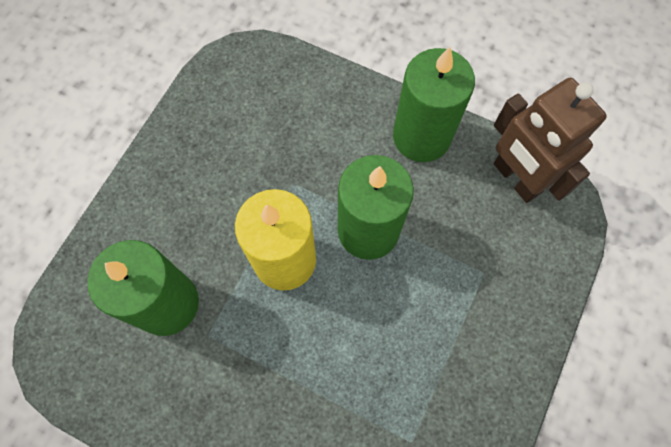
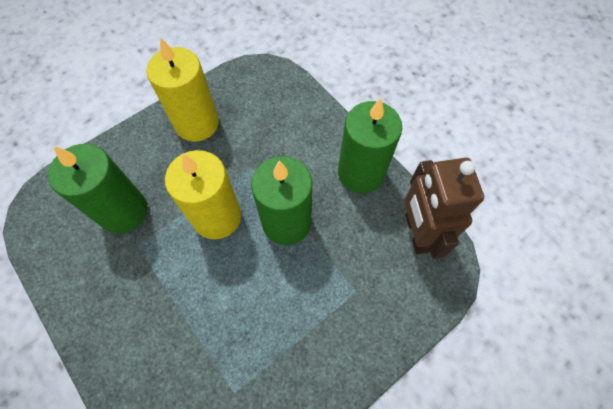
camera: 25 degrees right, 5 degrees down
(196, 158) = (197, 123): none -> yellow candle

